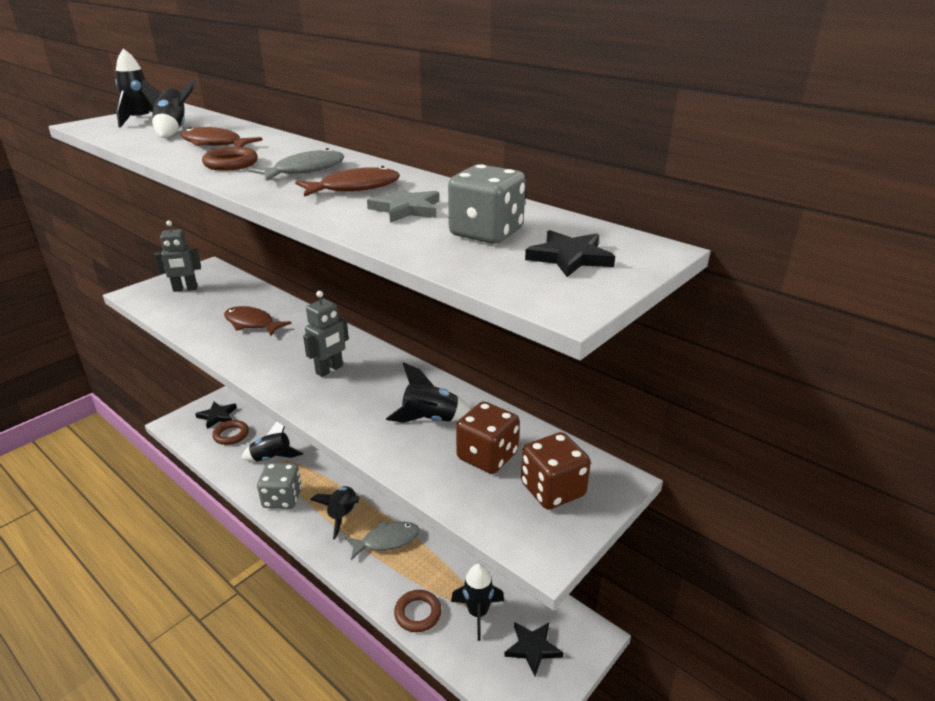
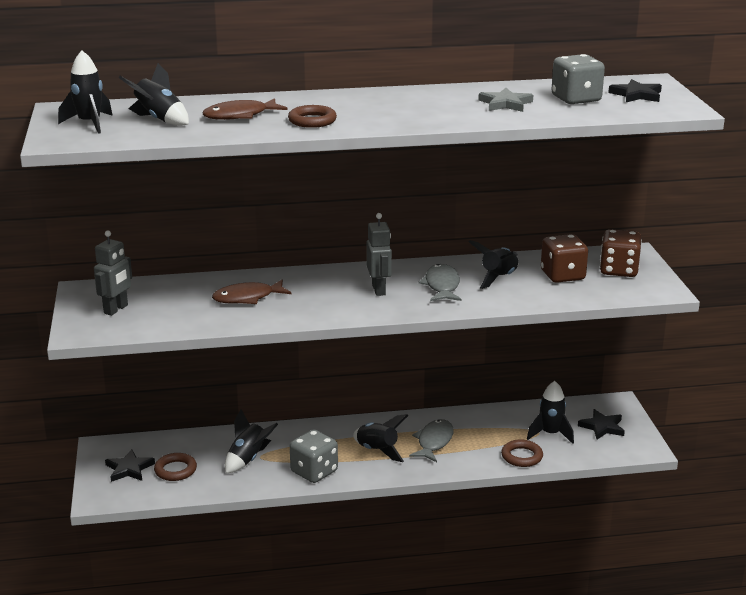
camera: 50 degrees left, 5 degrees down
(305, 170) = (373, 107): grey fish -> grey fish (442, 286)
(354, 188) = (440, 105): brown fish -> none

